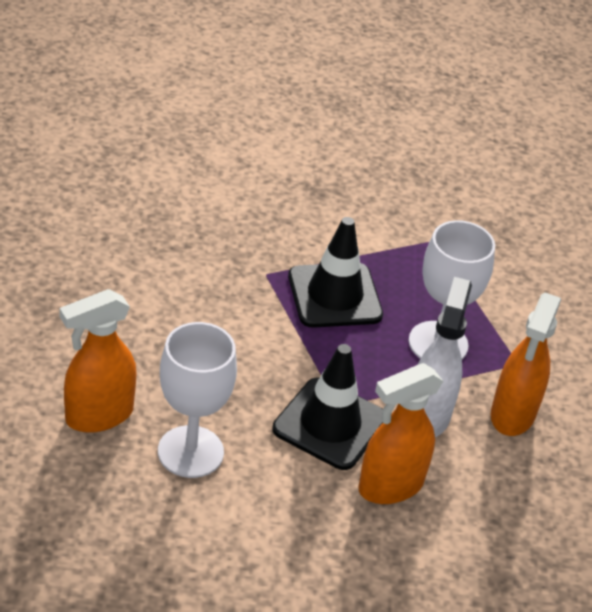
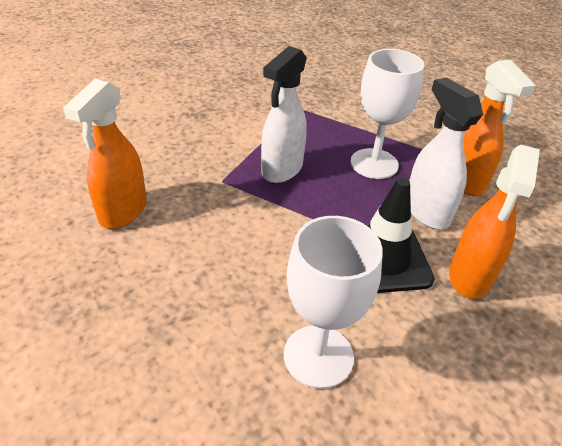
camera: 35 degrees left, 0 degrees up
(98, 415) = (210, 381): orange spray bottle -> orange spray bottle (123, 212)
(334, 296) = (282, 170): black traffic cone -> white spray bottle

